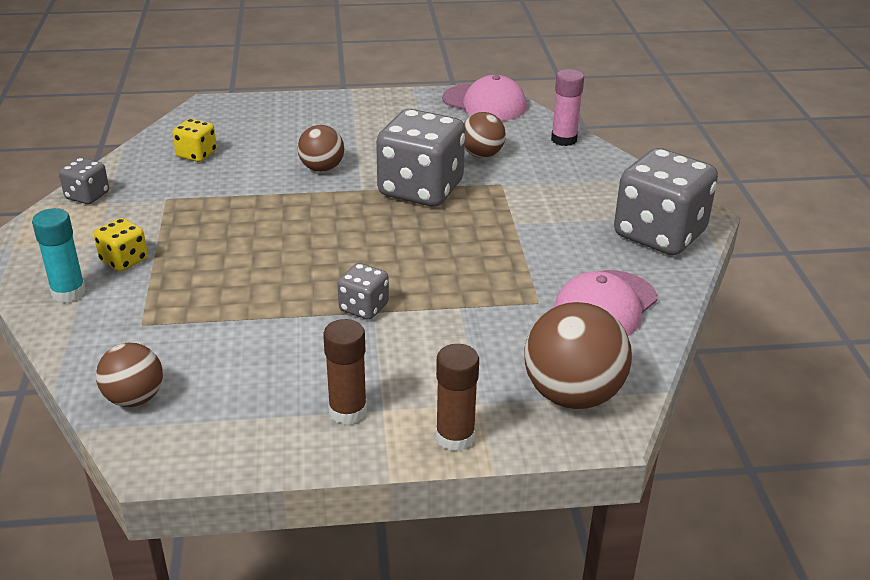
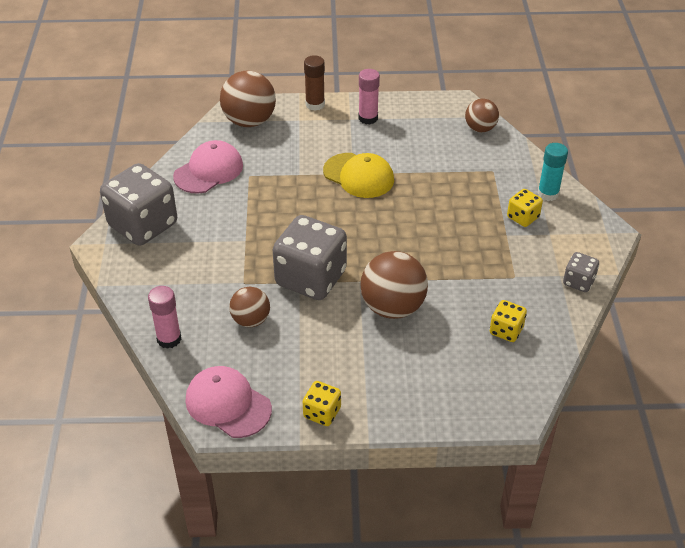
camera: 175 degrees left, 10 degrees up
(322, 168) = (392, 307): brown ball -> brown ball, size x1.66
(348, 411) = (368, 118): brown glue stick -> pink glue stick
(364, 307) = (359, 176): grey dice -> yellow cap
(395, 101) = (322, 413): none -> yellow dice

